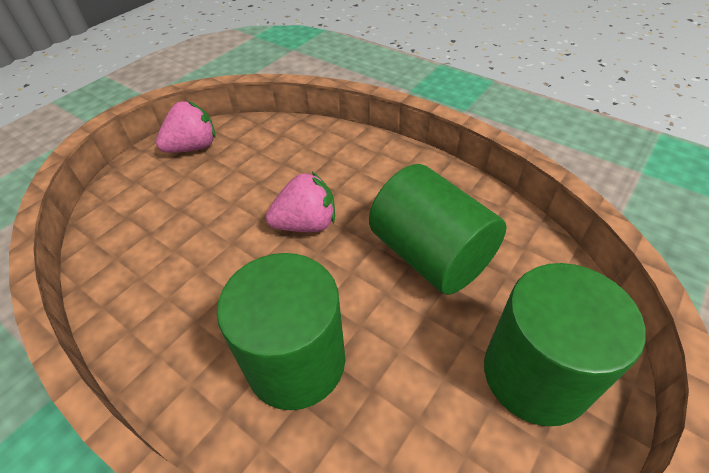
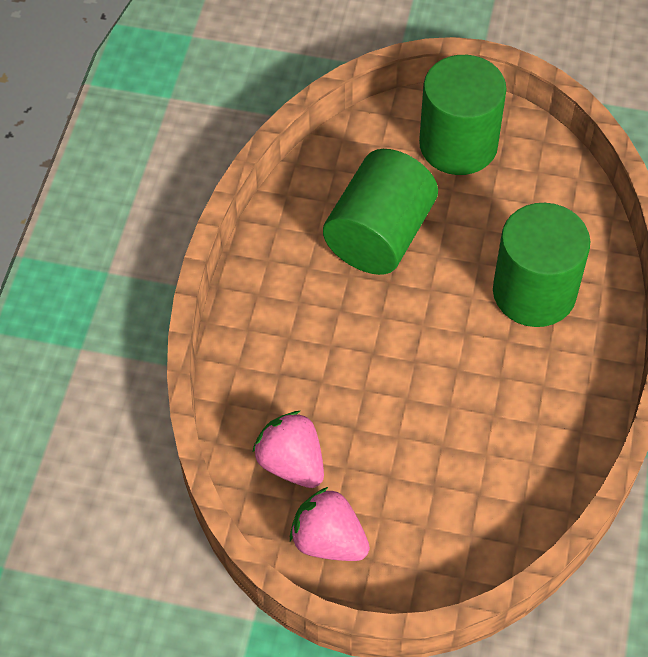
camera: 115 degrees left, 10 degrees up
(306, 224) = (393, 350): pink strawberry -> pink strawberry (291, 463)

